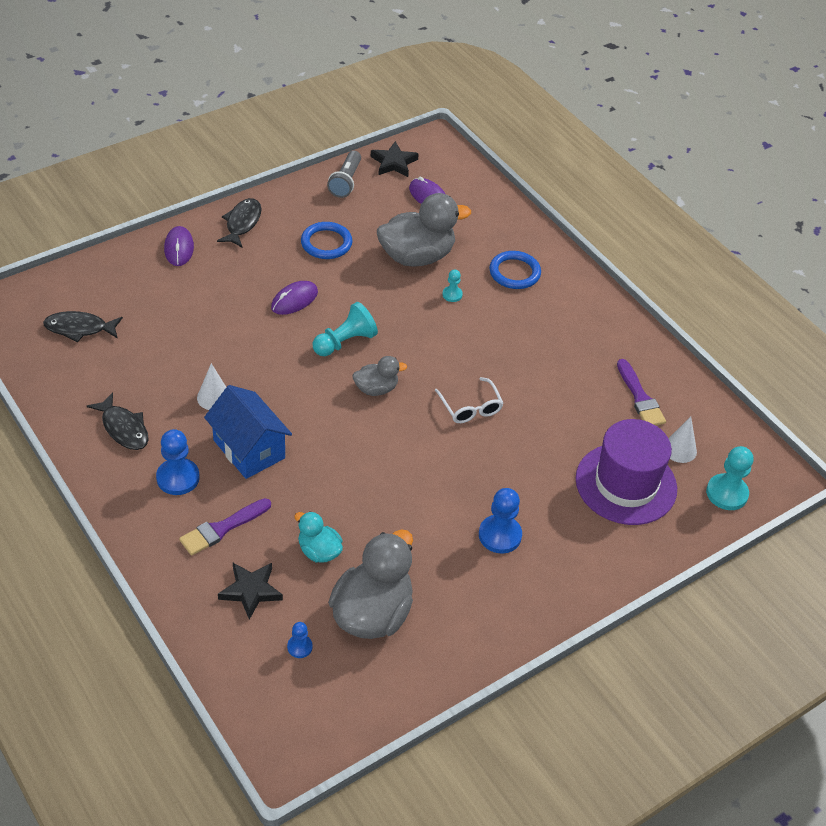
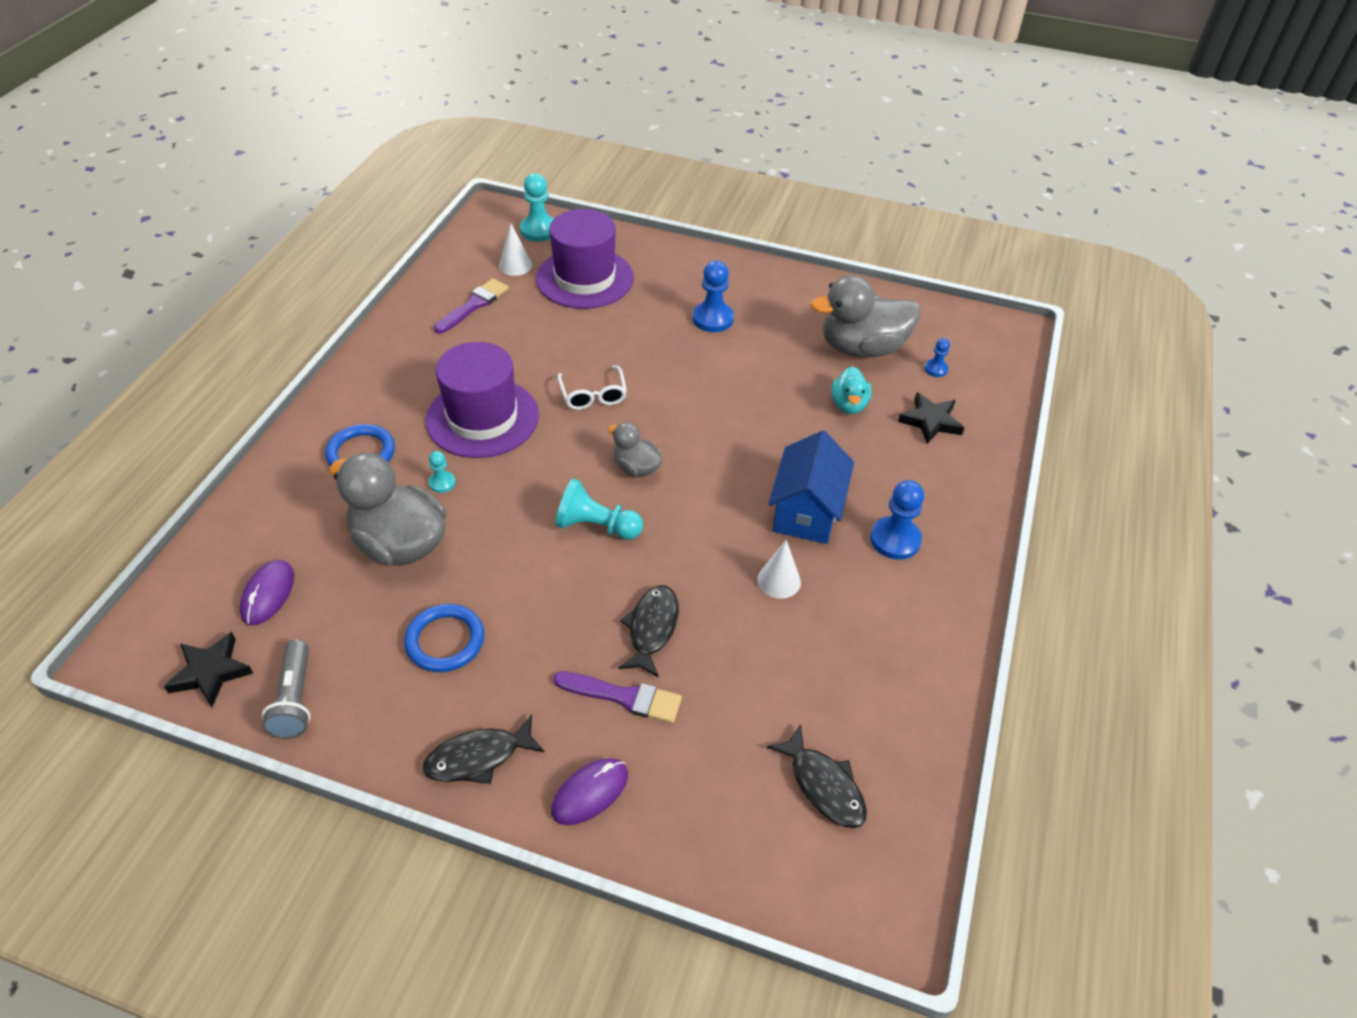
camera: 125 degrees left, 0 degrees up
(123, 428) = (896, 624): black fish -> black fish (652, 628)
(222, 528) = (903, 474): purple brush -> purple brush (624, 697)
(294, 300) = (573, 607): purple mouse -> none
(346, 182) = (295, 699): grey flashlight -> grey flashlight turned 105 degrees clockwise
(470, 408) = (593, 395): white glasses -> white glasses turned 135 degrees clockwise
(498, 340) = (482, 418): none -> purple hat

